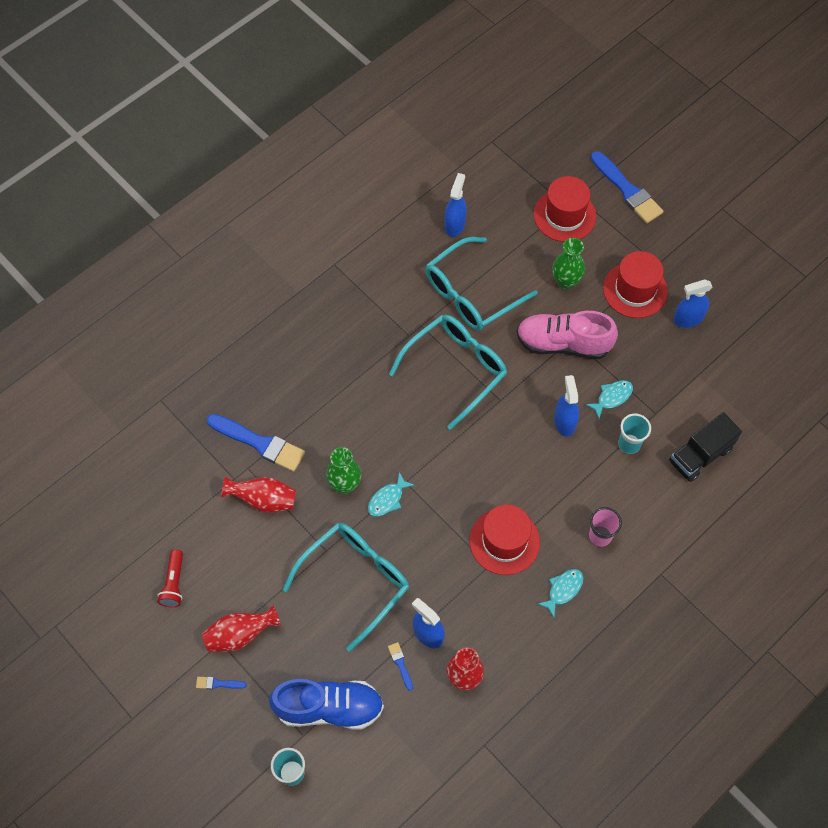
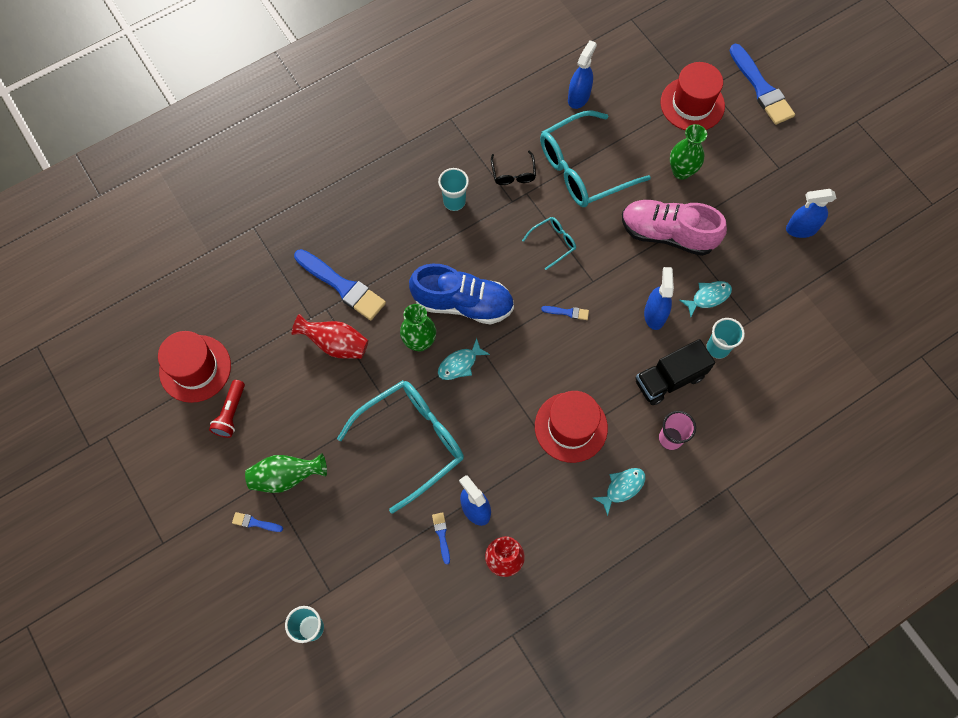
camera: 10 degrees right, 5 degrees up
(240, 634) = (286, 476): red vase -> green vase
(329, 708) = (361, 568): blue shoe -> blue shoe (463, 303)
(353, 344) = (454, 201): none -> turquoise cup
(405, 308) = (513, 173): none -> black glasses
(456, 369) = (553, 243): turquoise glasses -> turquoise glasses, size x0.45
(481, 433) = (567, 312): none -> blue brush
(635, 290) = (751, 191): red hat -> red hat (195, 368)
(700, 455) = (789, 371): black truck -> black truck (669, 379)

